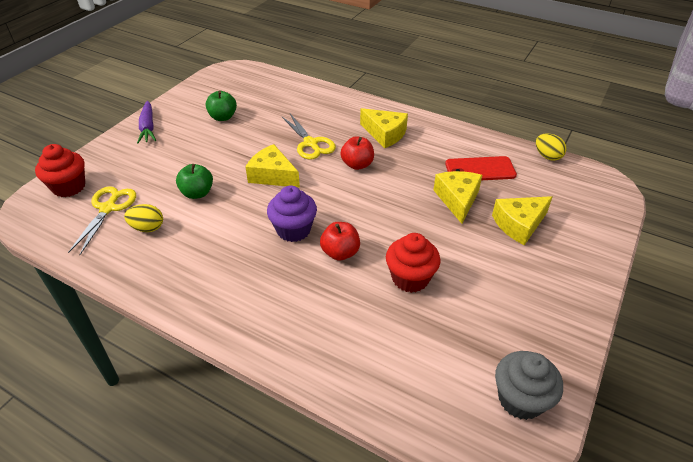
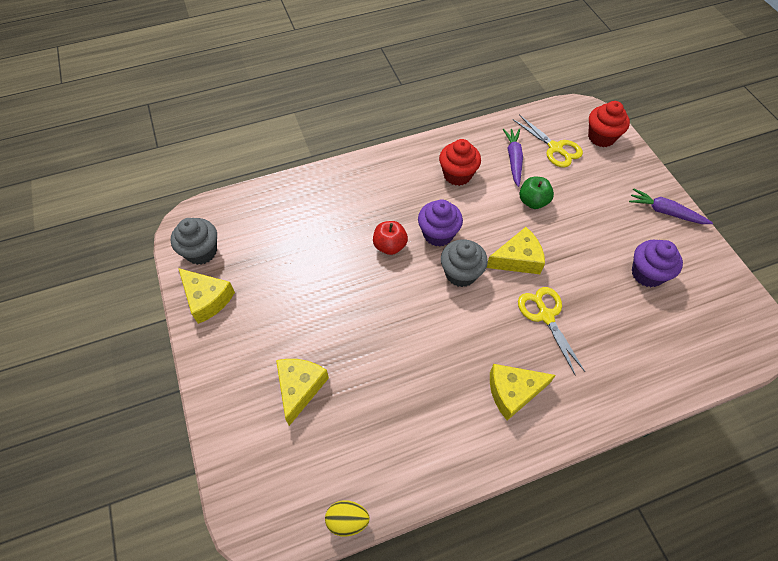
camera: 130 degrees right, 15 degrees up
(147, 228) = (513, 159): yellow egg -> purple carrot
(223, 117) = (647, 273): green apple -> purple cupcake
(310, 143) = (546, 316): yellow scissors -> yellow scissors turned 60 degrees clockwise
(320, 197) = (461, 273): none -> grey cupcake
(357, 164) = (482, 330): red apple -> none
(410, 278) = (328, 268): red cupcake -> red cupcake (457, 175)
(457, 200) = (369, 369): yellow cheese -> yellow cheese (207, 299)
(480, 169) = (388, 428): red phone -> none

